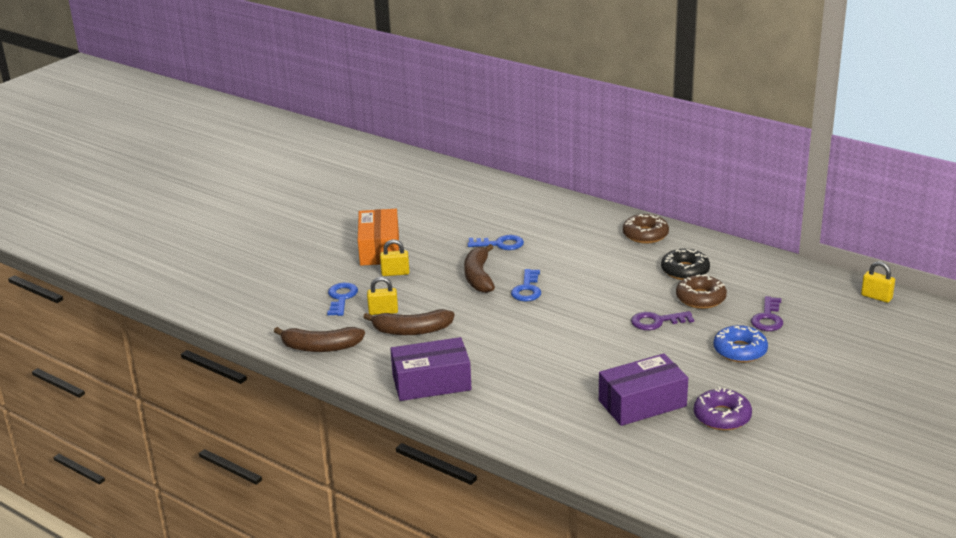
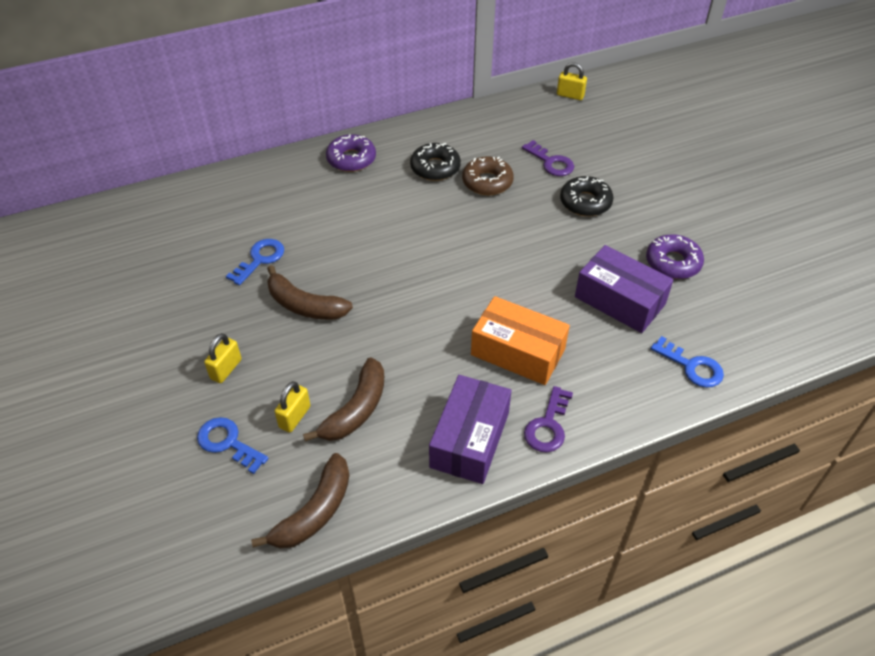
camera: 60 degrees left, 20 degrees up
(379, 249) = (160, 359): orange box -> orange box (517, 352)
(527, 289) = (364, 281): blue key -> blue key (691, 366)
(642, 403) = (619, 300): purple box -> purple box turned 60 degrees counterclockwise
(645, 235) = (351, 159): brown donut -> purple donut
(657, 321) = (500, 226): purple key -> purple key (548, 425)
(740, 350) = (585, 202): blue donut -> black donut
(876, 297) = (570, 95): yellow padlock -> yellow padlock turned 45 degrees clockwise

